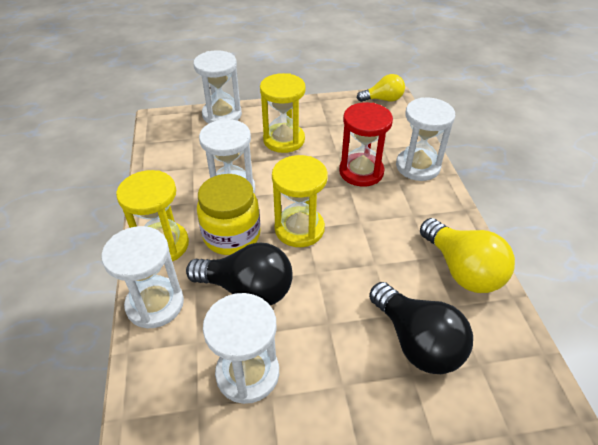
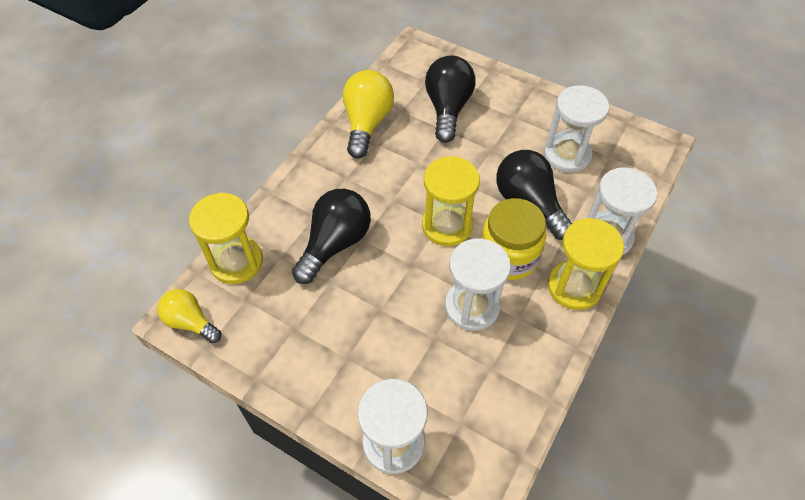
camera: 140 degrees left, 10 degrees up
(284, 140) = (363, 339): yellow hourglass -> yellow hourglass (236, 262)
(361, 172) = (335, 244): red hourglass -> black light bulb
(417, 166) = (281, 215): white hourglass -> none

